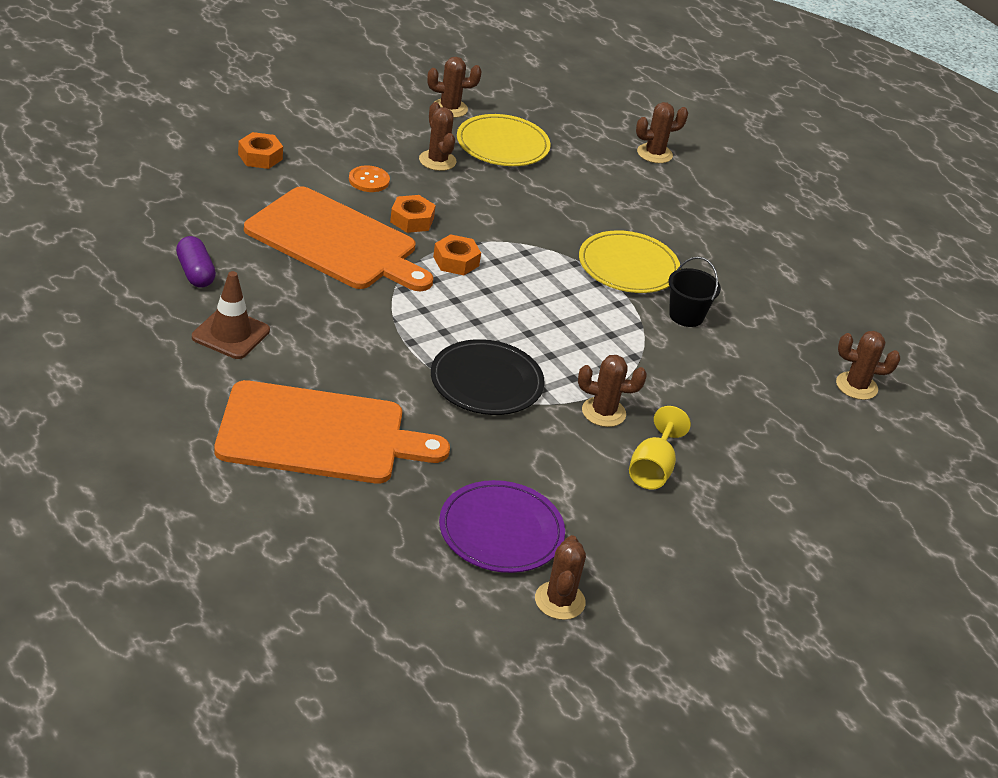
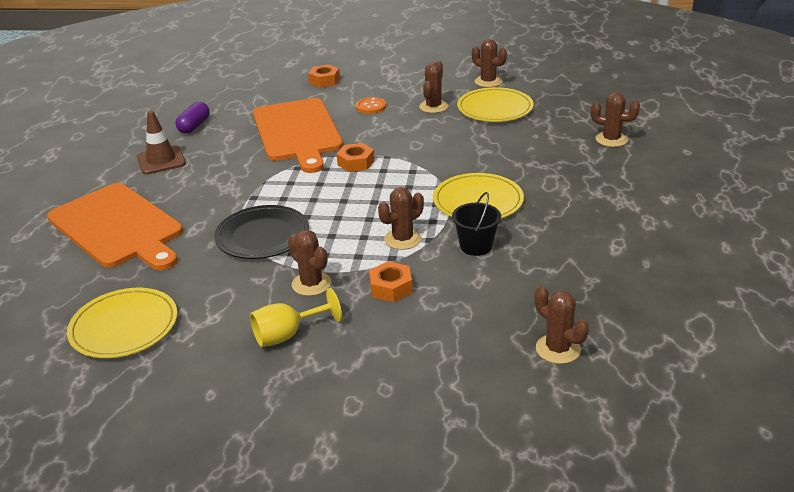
camera: 50 degrees right, 5 degrees down
(412, 220) = (364, 133): orange nut -> orange nut (391, 287)
(501, 531) = (124, 326): purple plate -> yellow plate
(559, 601) = (85, 388): brown cactus -> brown cactus (402, 239)

